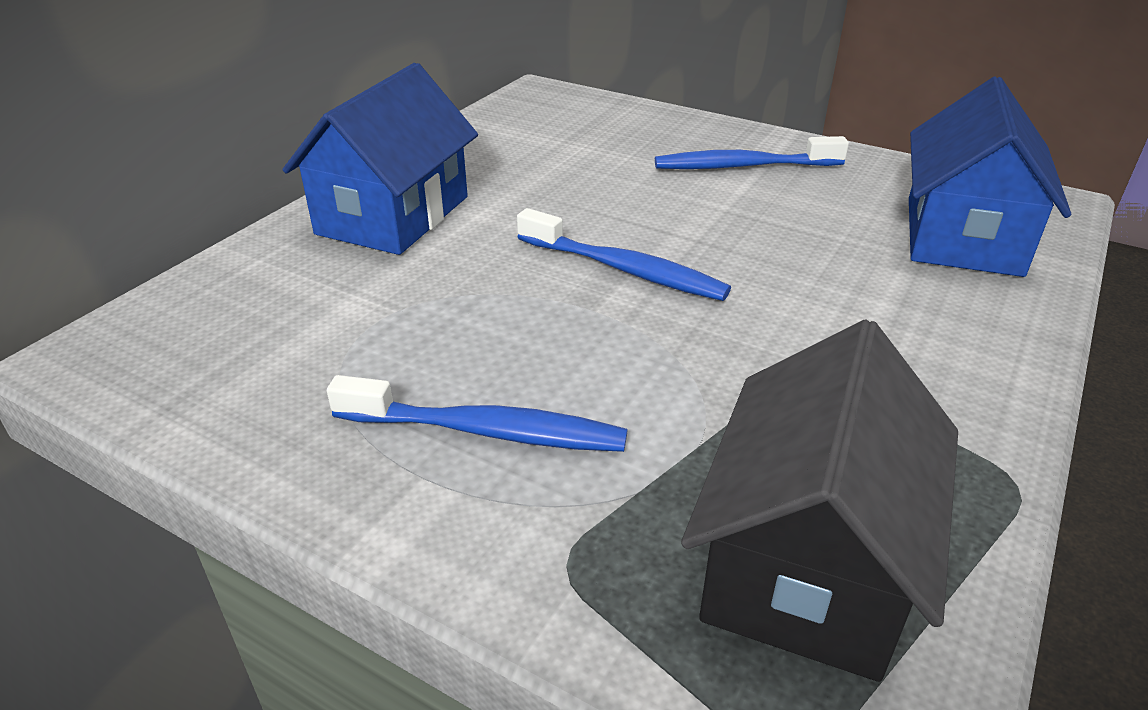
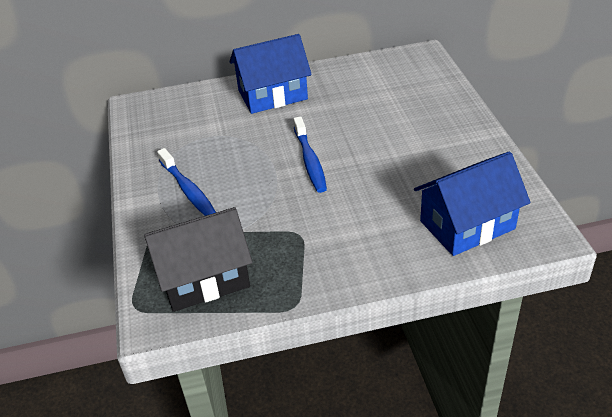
camera: 50 degrees right, 5 degrees up
(742, 166) = (438, 140): blue toothbrush -> none

